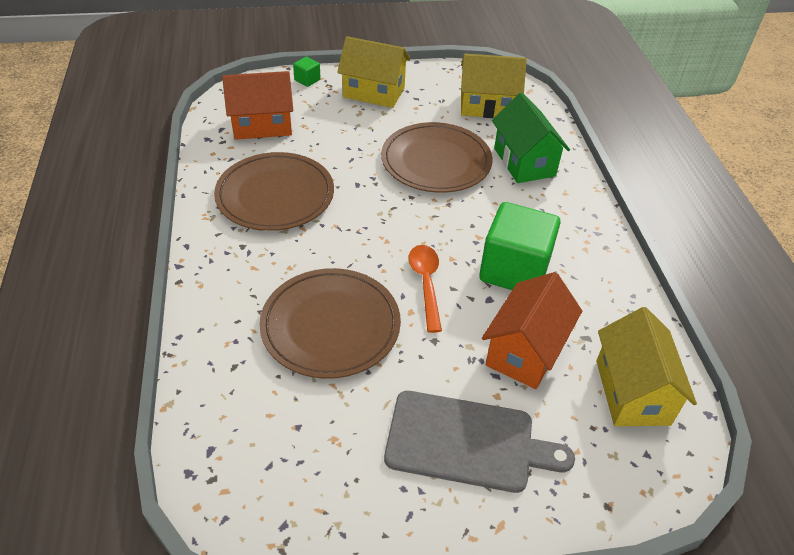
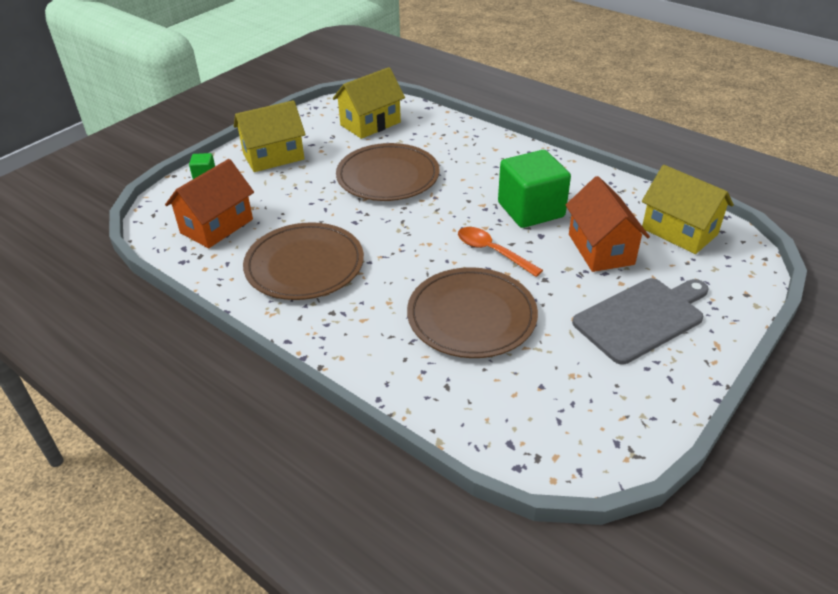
camera: 40 degrees left, 5 degrees down
(524, 162) = (445, 145): green house -> none

